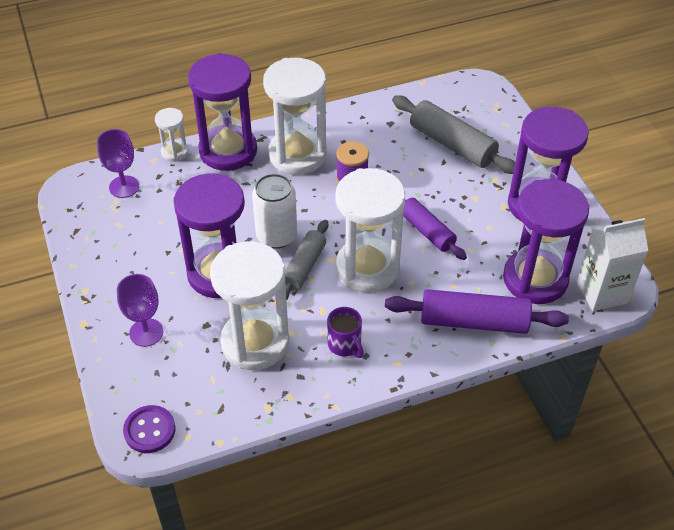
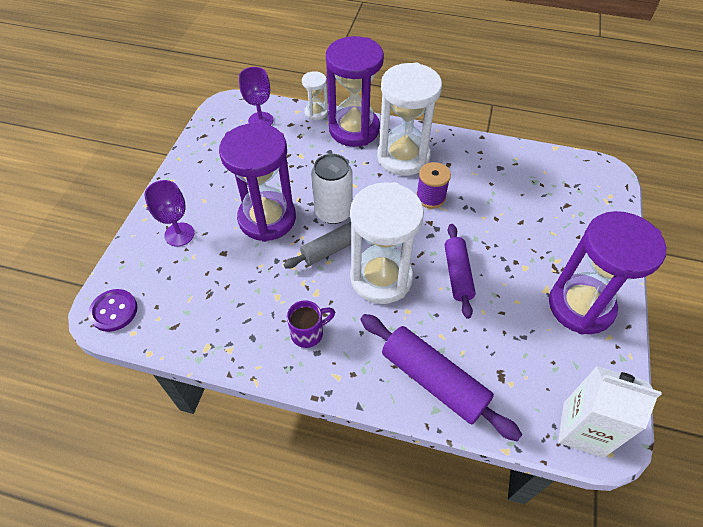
camera: 35 degrees right, 5 degrees up
(255, 342) = (244, 288): white hourglass -> none
(345, 345) = (308, 333): purple mug -> purple mug turned 120 degrees counterclockwise
(452, 144) = (541, 211): grey rolling pin -> none
(535, 279) = (523, 375): purple hourglass -> none

